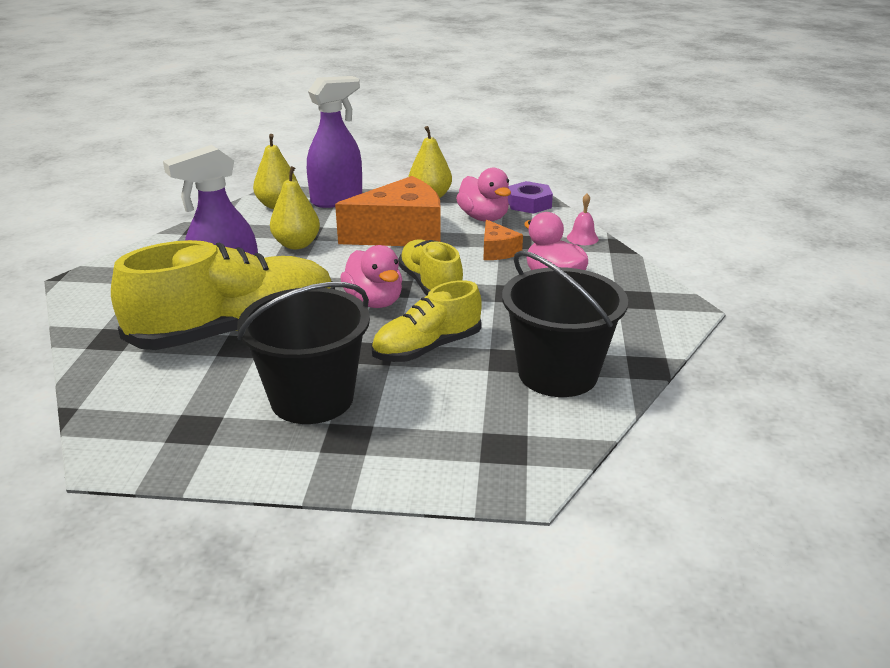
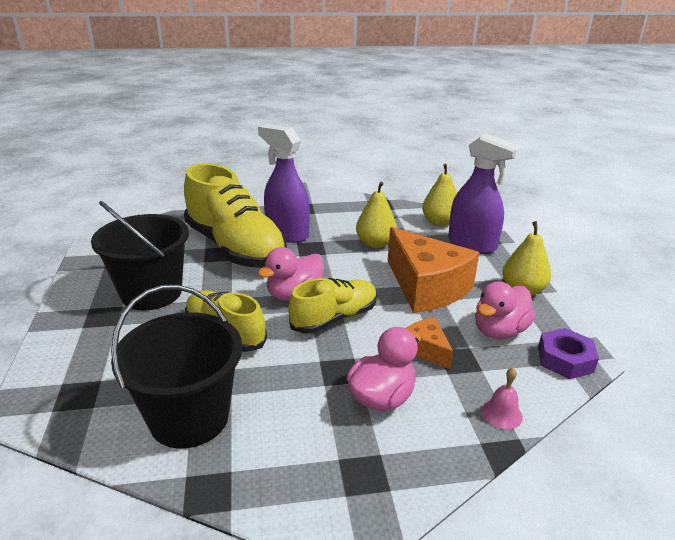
camera: 75 degrees right, 0 degrees up
(497, 251) = (426, 349): orange cheese -> orange cheese turned 90 degrees clockwise

